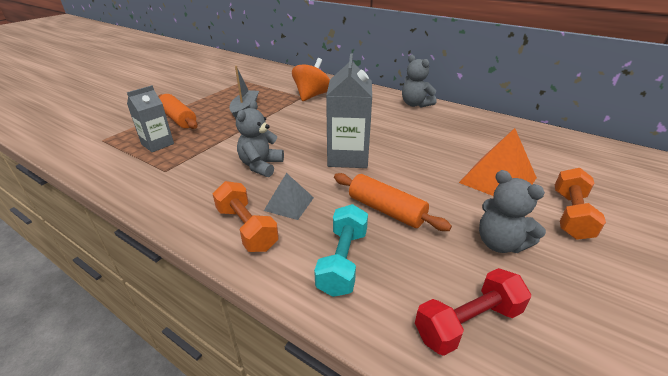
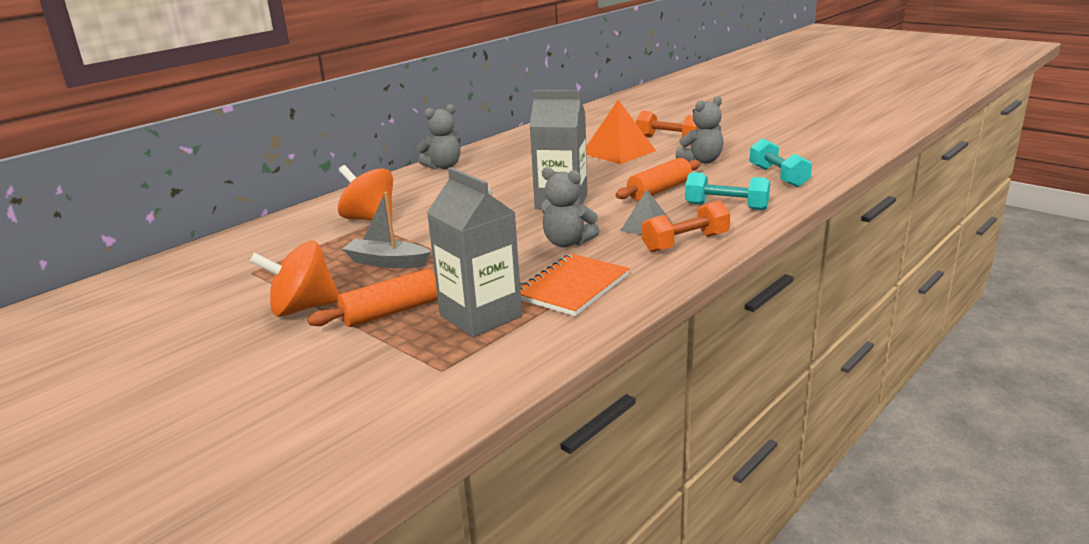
camera: 80 degrees left, 10 degrees down
(157, 144) = (480, 316): grey carton -> grey carton, size x1.58
(181, 173) = (572, 287): none -> orange notebook
(195, 98) = (303, 308): none -> orange spinning top
(467, 323) = (778, 176): red dumbbell -> turquoise dumbbell

